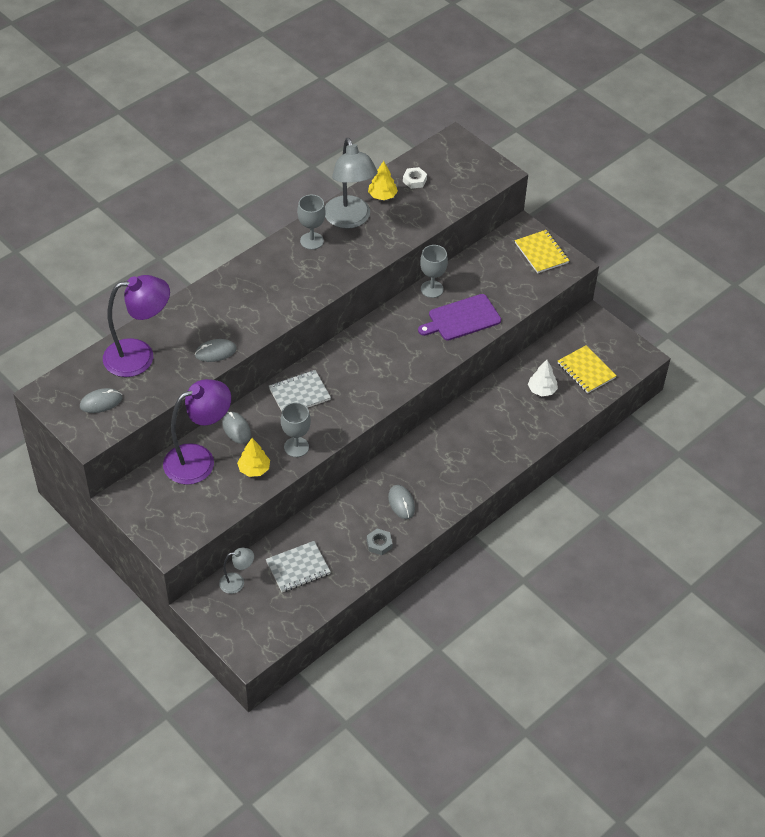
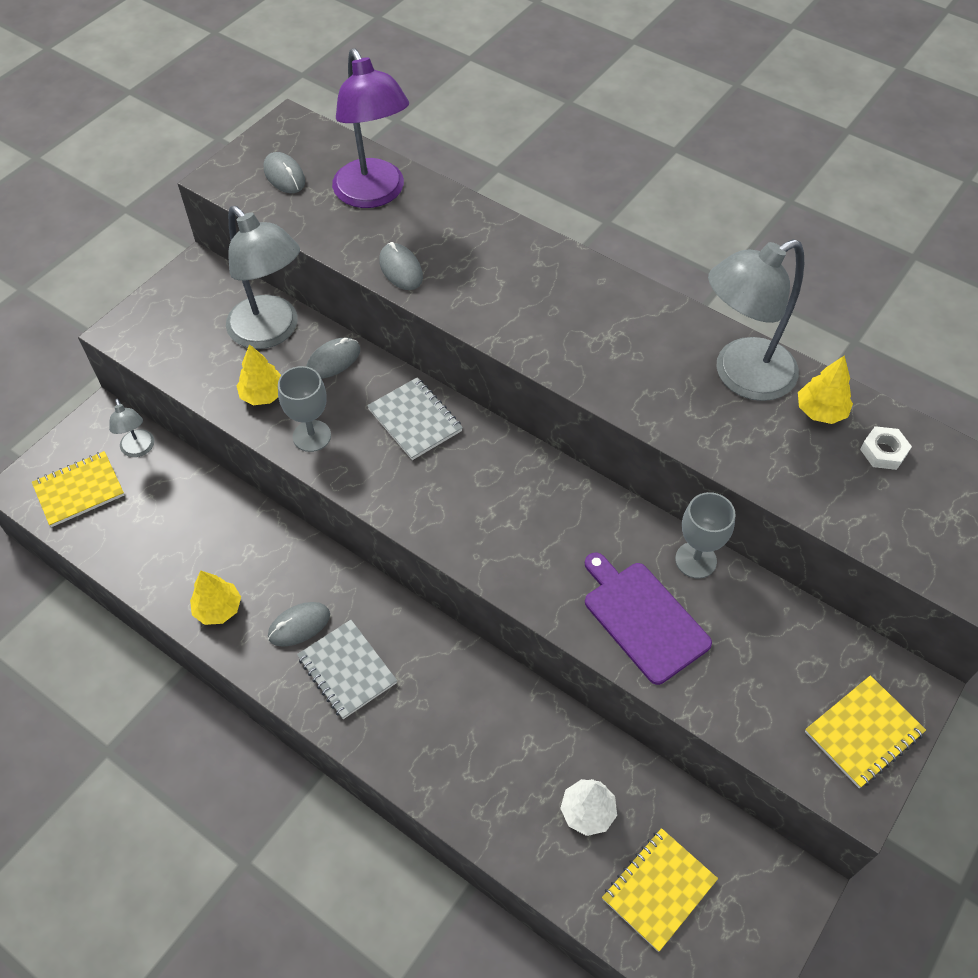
camera: 80 degrees right, 5 degrees up
(199, 460) = (271, 332): purple lamp -> grey lamp
(263, 619) = (79, 490): none -> yellow notebook
(298, 568) = (167, 514): grey notebook -> grey notebook (347, 670)
(312, 241) = (671, 336): grey goblet -> none
(379, 544) = (218, 609): grey nut -> yellow tree

